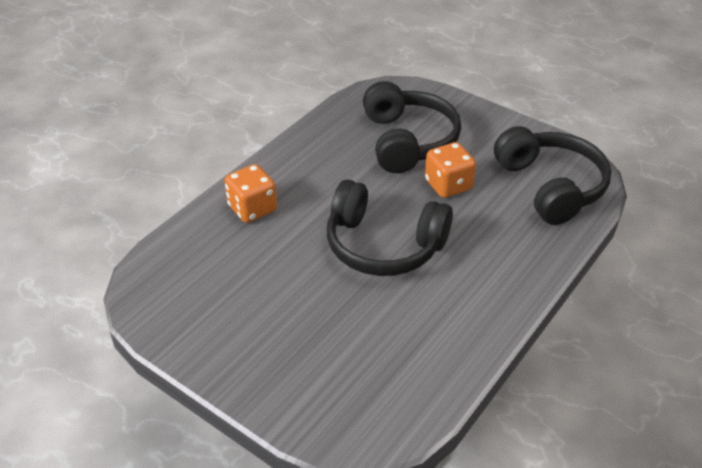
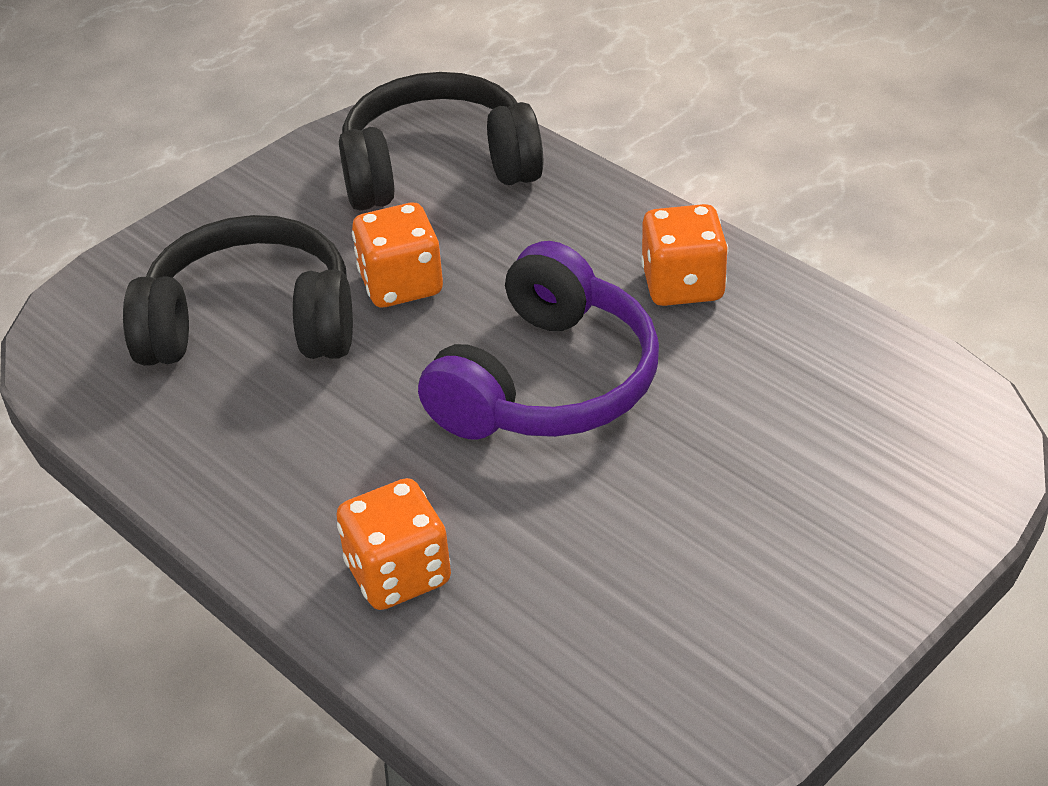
camera: 80 degrees left, 0 degrees up
(383, 245) = (547, 382): black headphones -> purple headphones
(474, 294) = (683, 285): none -> orange dice

